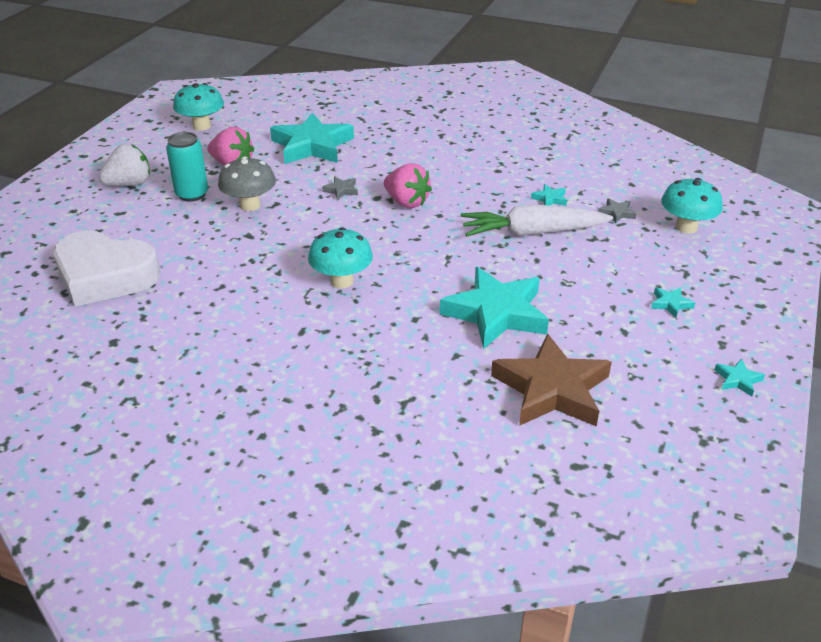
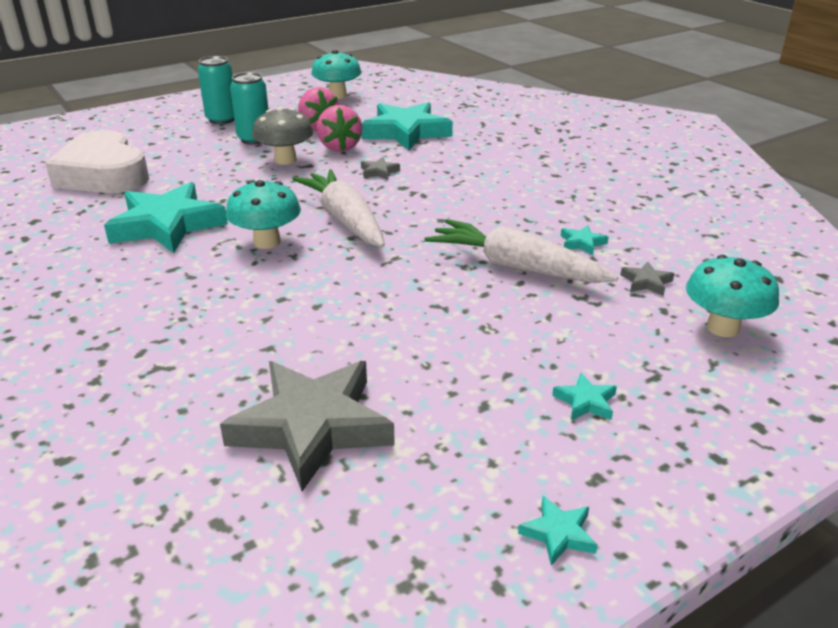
camera: 35 degrees right, 5 degrees down
(129, 184) = (222, 119): white strawberry -> turquoise can
(374, 241) = (345, 220): none -> white carrot
(406, 202) = (424, 199): pink strawberry -> pink strawberry (339, 147)
(496, 313) = (365, 326): turquoise star -> turquoise star (167, 225)
(552, 389) = (312, 426): brown star -> grey star

